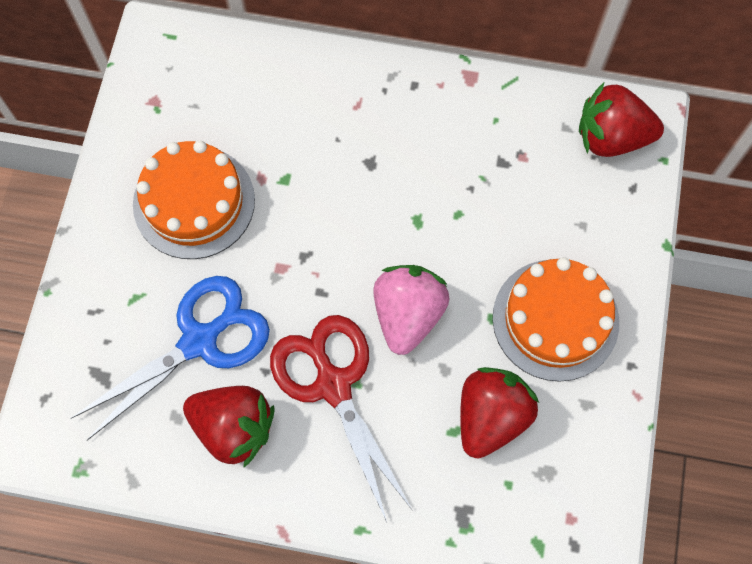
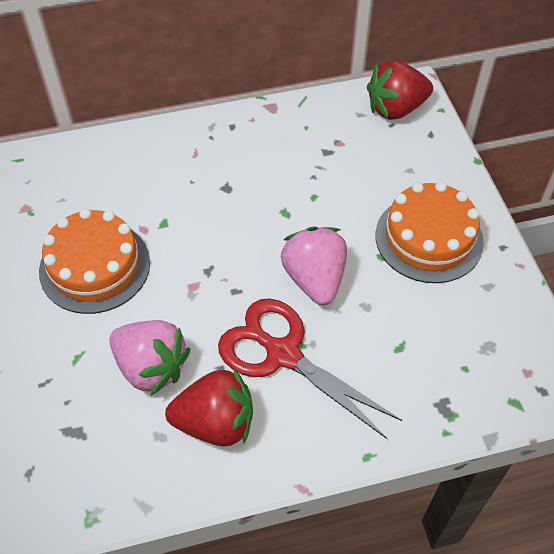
camera: 25 degrees left, 15 degrees down
(200, 341) = (151, 367): blue scissors -> pink strawberry
(491, 416) = (422, 325): red strawberry -> none

